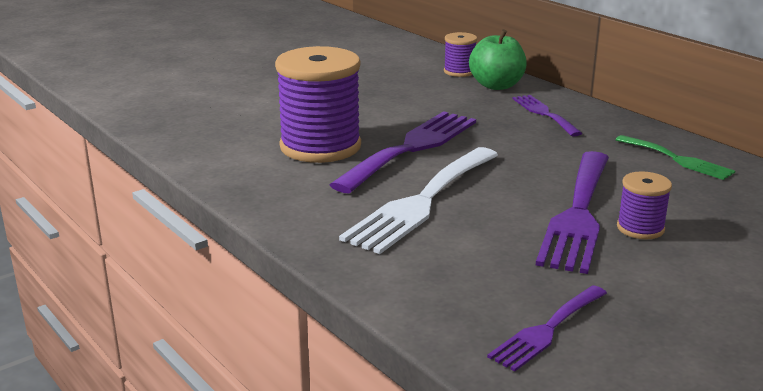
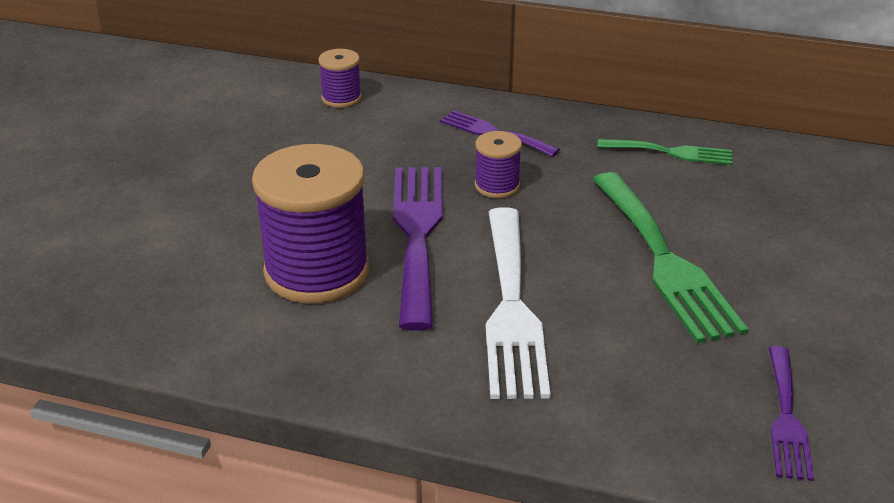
camera: 35 degrees left, 10 degrees up
(496, 85) = (403, 107): green apple -> none
(578, 214) = (664, 261): purple fork -> green fork
(640, 228) = (730, 255): purple spool -> purple spool (497, 186)

